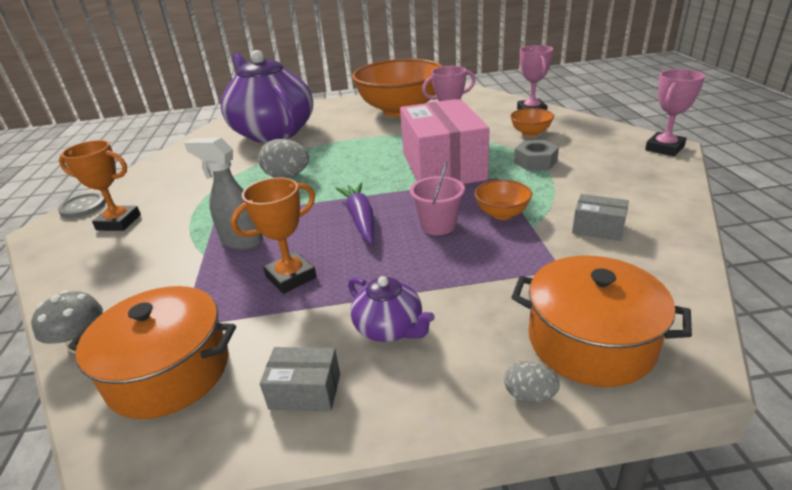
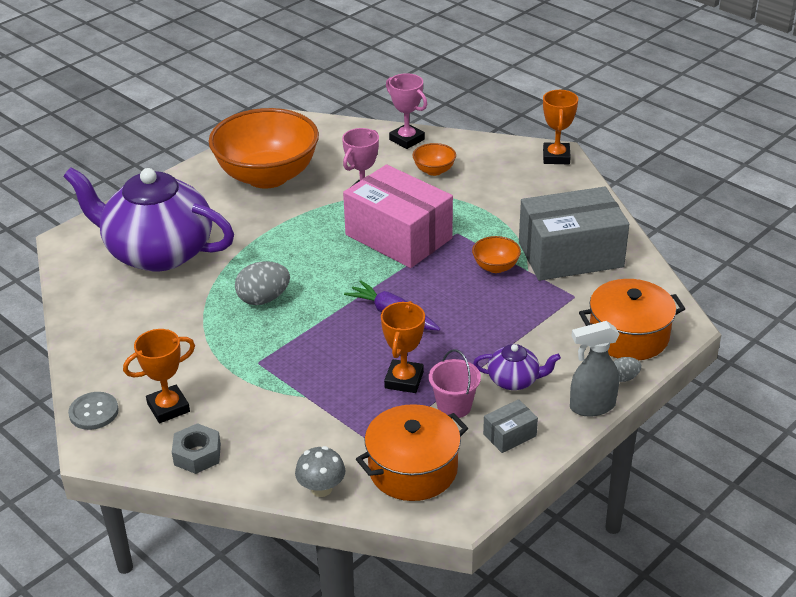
camera: 40 degrees left, 5 degrees up
(241, 241) = (320, 372): grey spray bottle -> grey spray bottle (591, 406)
(438, 225) = (460, 295): pink bucket -> pink bucket (454, 406)
(535, 162) = (471, 205): grey nut -> grey nut (197, 454)
(598, 228) = (570, 254): grey box -> grey box, size x2.44
(664, 148) = (556, 157): pink trophy -> orange trophy

